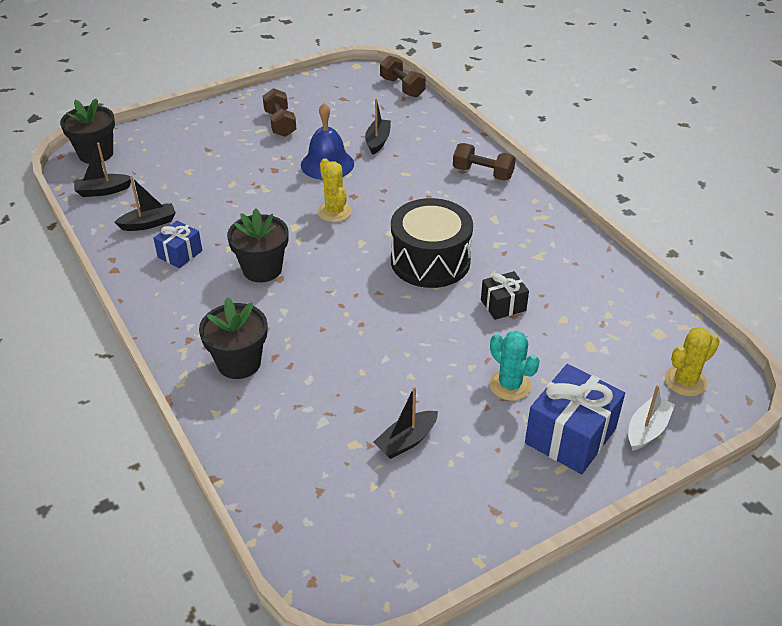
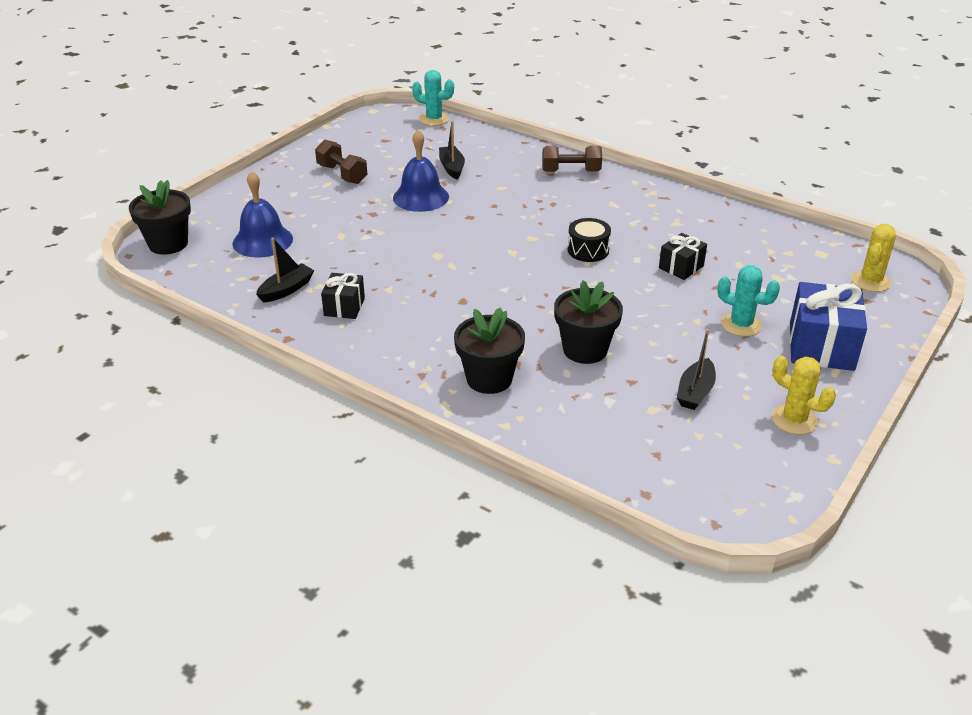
camera: 25 degrees left, 5 degrees down
(103, 191) = (208, 274): black boat -> none
(167, 171) = (262, 241): none -> blue bell
(180, 254) = (344, 307): blue gift -> black gift
(262, 269) = (439, 297): black flower pot -> black flower pot (585, 350)
(334, 212) = (464, 234): yellow cactus -> yellow cactus (794, 420)
(402, 87) = (434, 119): brown dumbbell -> turquoise cactus
(430, 261) = (588, 250): black drum -> black drum, size x0.52
(647, 429) = (873, 323): white boat -> none

